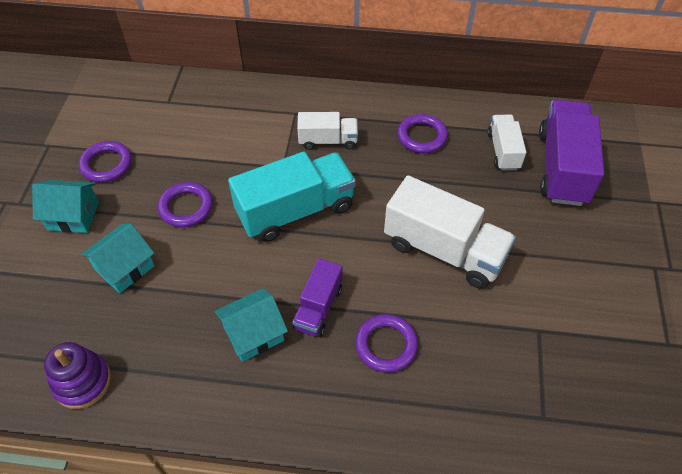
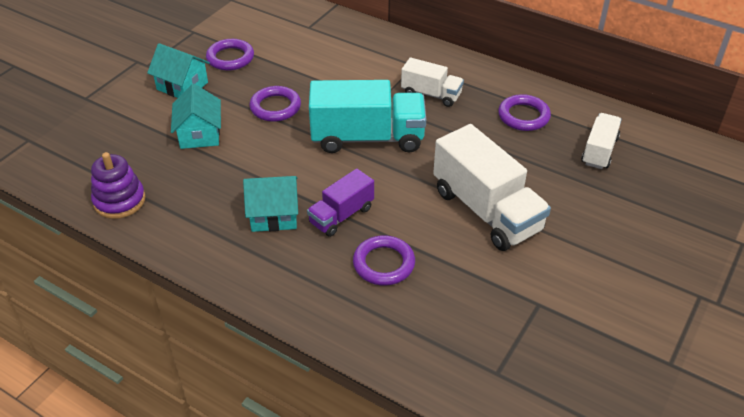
camera: 25 degrees right, 10 degrees down
(124, 268) = (199, 134): turquoise house -> turquoise house turned 75 degrees counterclockwise
(562, 167) = (654, 182): purple truck -> none

